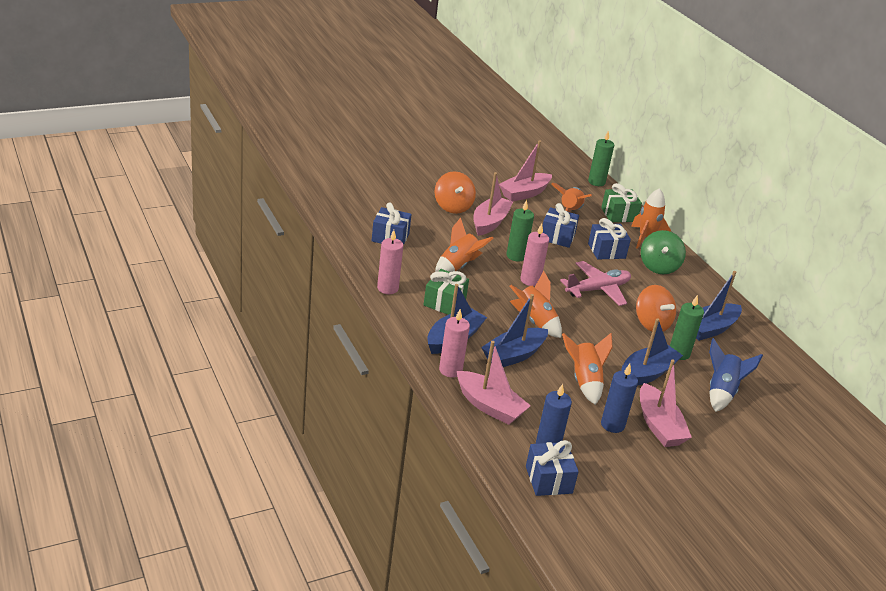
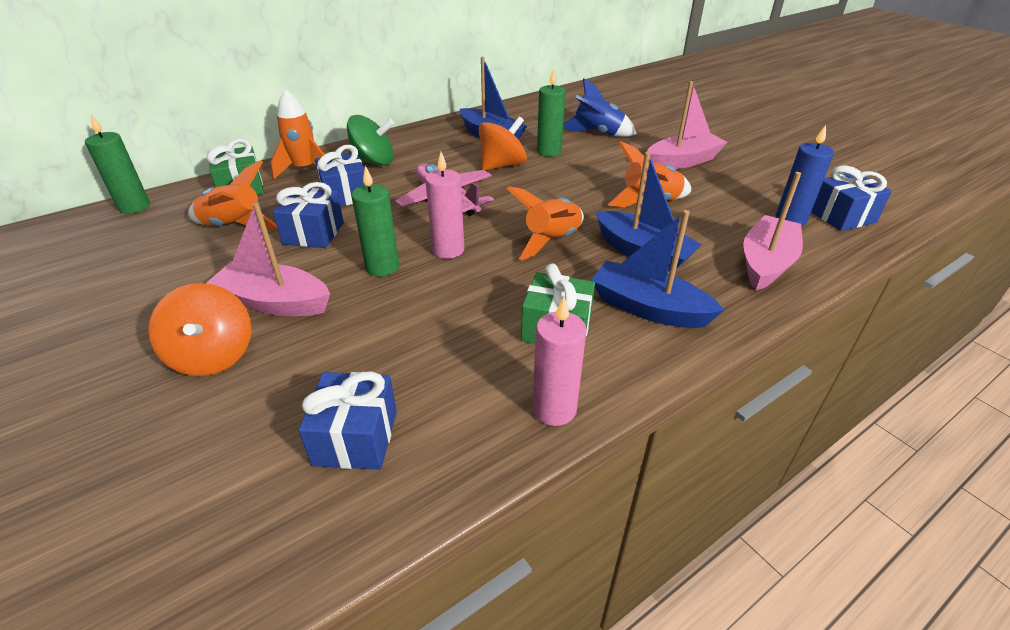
camera: 95 degrees left, 5 degrees up
(450, 370) = (725, 303): pink candle -> none
(453, 207) = (213, 355): orange spinning top -> orange spinning top turned 90 degrees clockwise
(458, 266) = (436, 325): orange rocket -> none
(524, 193) = (165, 272): pink boat -> none
(612, 425) = (709, 184): blue candle -> none
(647, 373) = (600, 167): blue boat -> none

